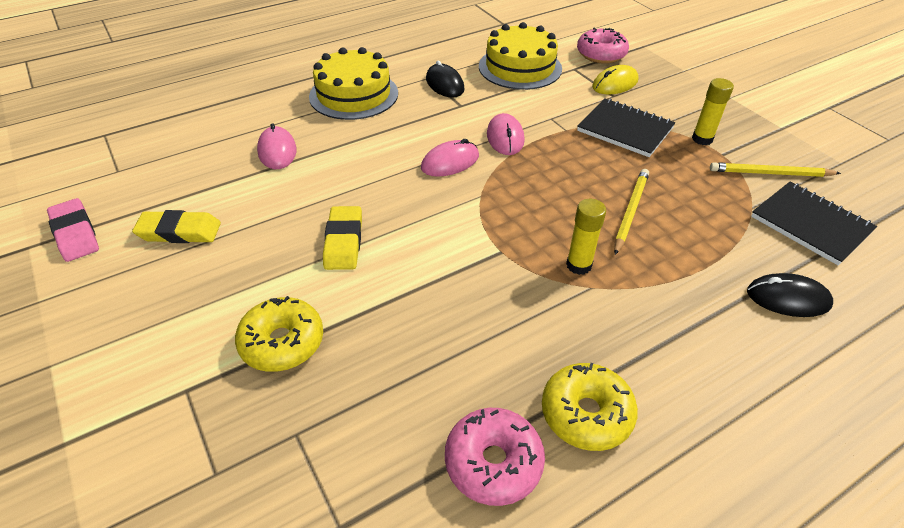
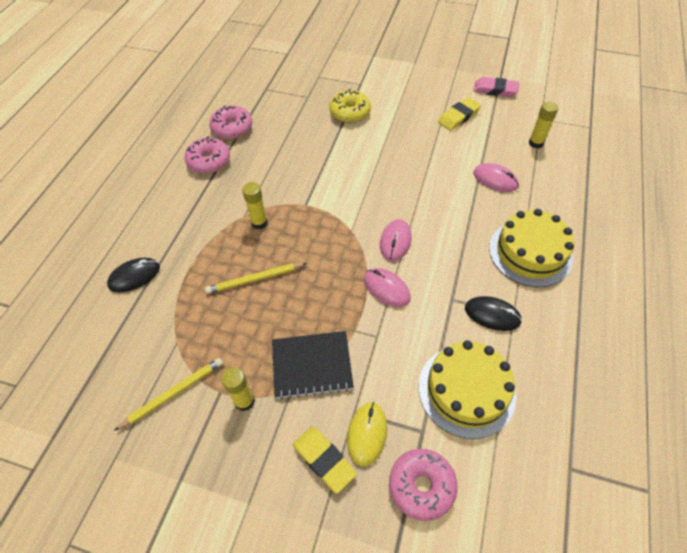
camera: 140 degrees right, 10 degrees up
(177, 154) = (536, 143): none -> yellow glue stick
(343, 242) = (384, 159): yellow eraser -> yellow eraser (324, 460)
(586, 414) = (209, 161): yellow donut -> pink donut
(630, 212) = (255, 279): yellow pencil -> yellow pencil turned 90 degrees clockwise
(810, 224) = (130, 352): black notebook -> none

